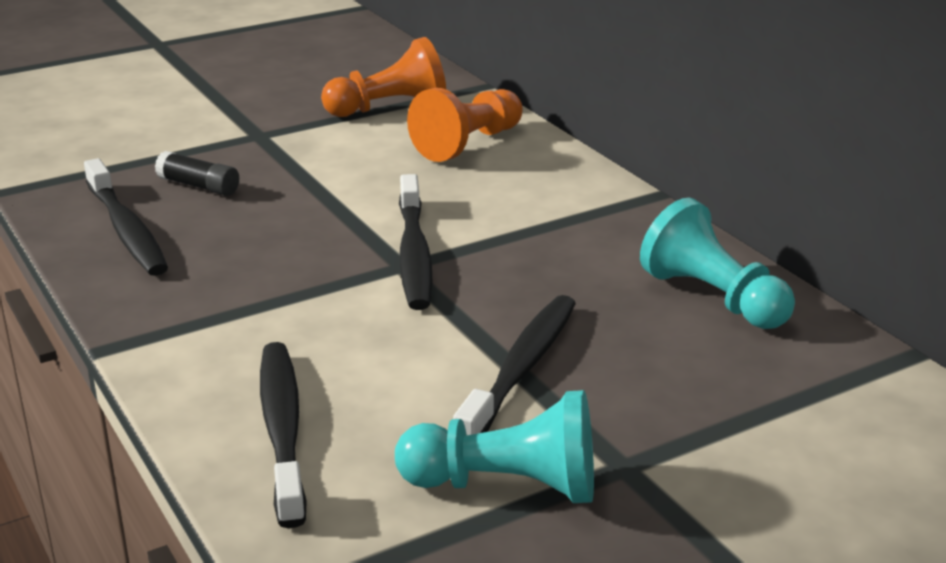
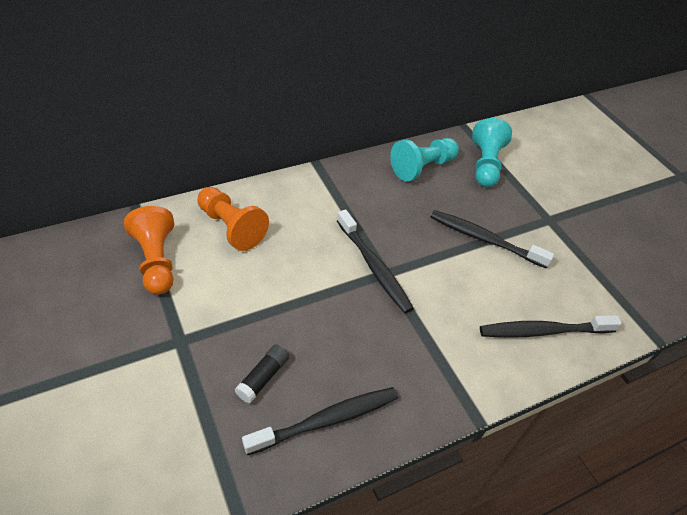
camera: 90 degrees left, 20 degrees up
(414, 254) = (374, 267): black toothbrush -> black toothbrush turned 60 degrees clockwise
(507, 486) = (569, 255): turquoise pawn -> turquoise pawn (485, 164)

